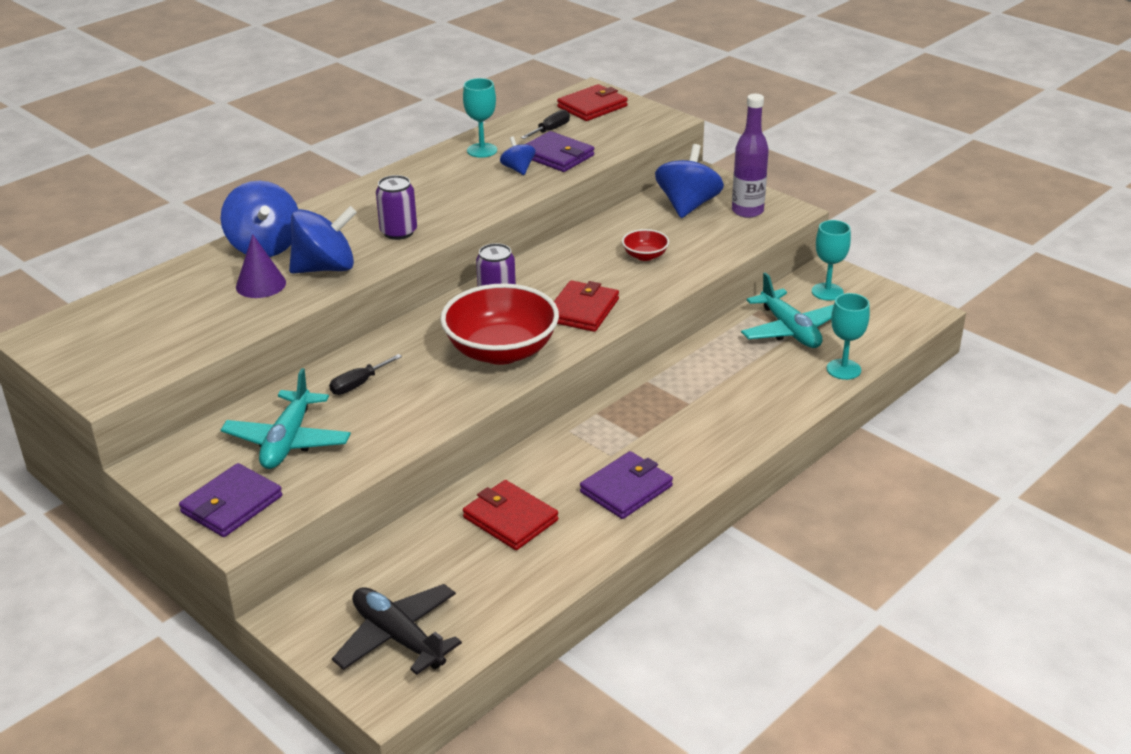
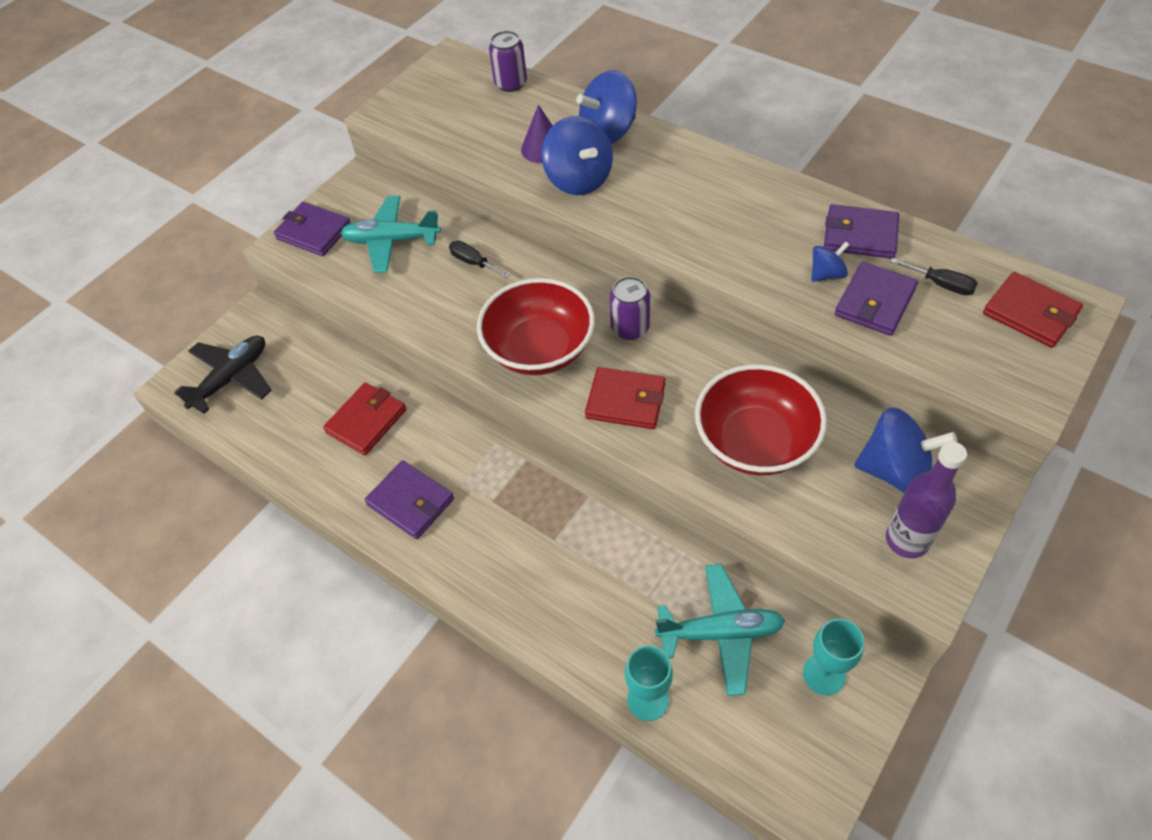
camera: 85 degrees right, 20 degrees up
(398, 232) = (657, 211): purple can -> purple can (511, 84)
(482, 150) = (860, 235): turquoise goblet -> purple wallet
(645, 256) = (755, 441): red bowl -> red bowl, size x2.24
(790, 330) = (720, 632): turquoise plane -> turquoise plane turned 150 degrees counterclockwise

